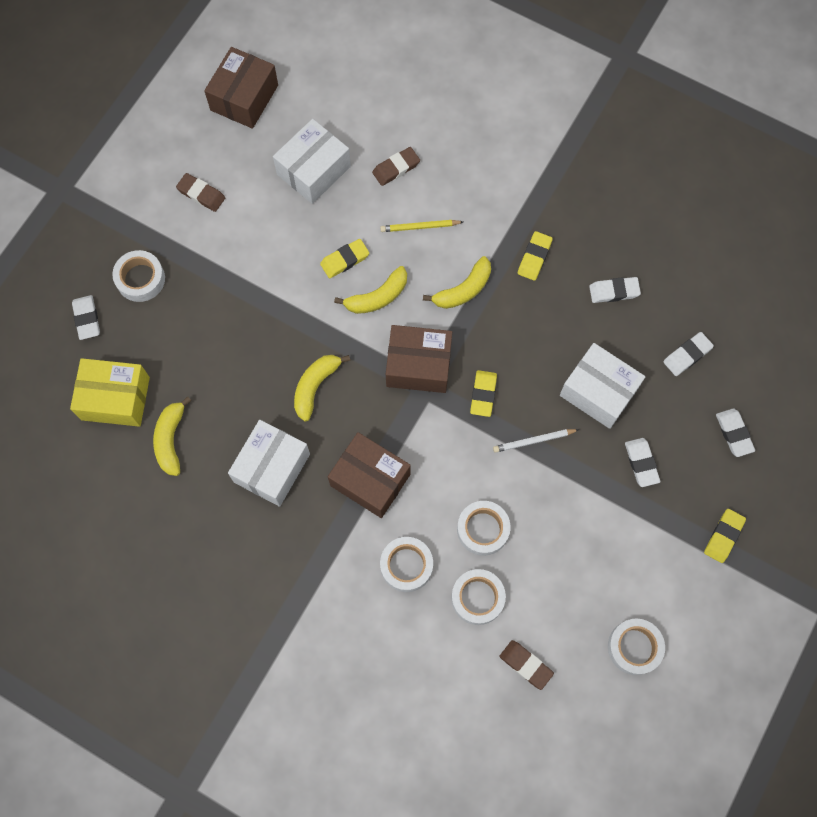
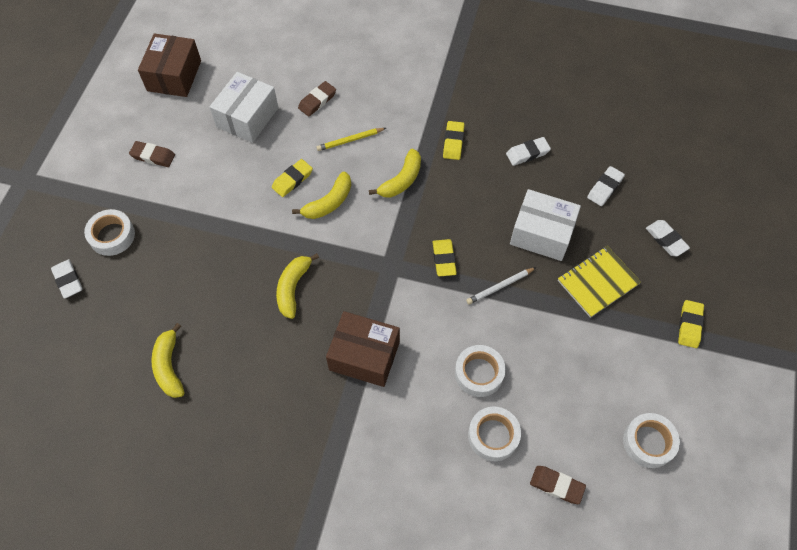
camera: 15 degrees left, 10 degrees down
(115, 398) = (108, 343): yellow box -> none
(272, 468) = (270, 368): white box -> none
(406, 565) = (419, 423): white tape -> none
(418, 365) = (380, 249): brown box -> none
(641, 463) = (598, 282): white eraser -> yellow notebook

